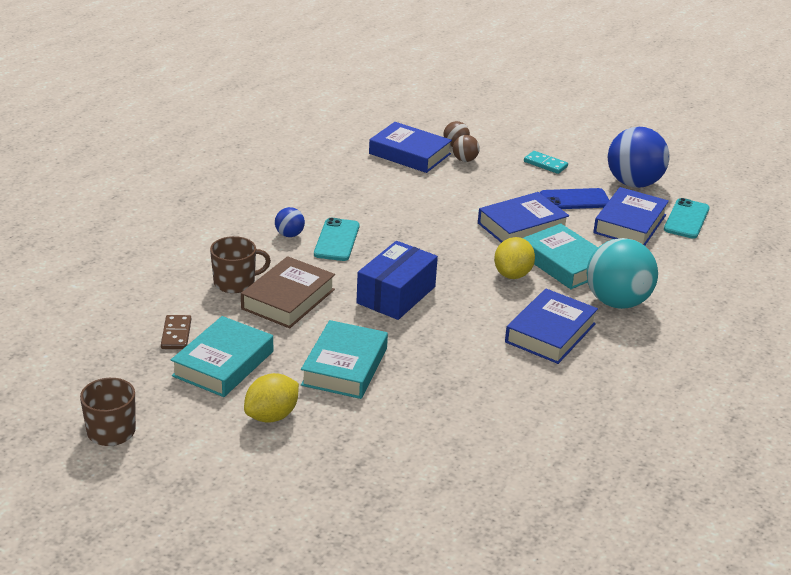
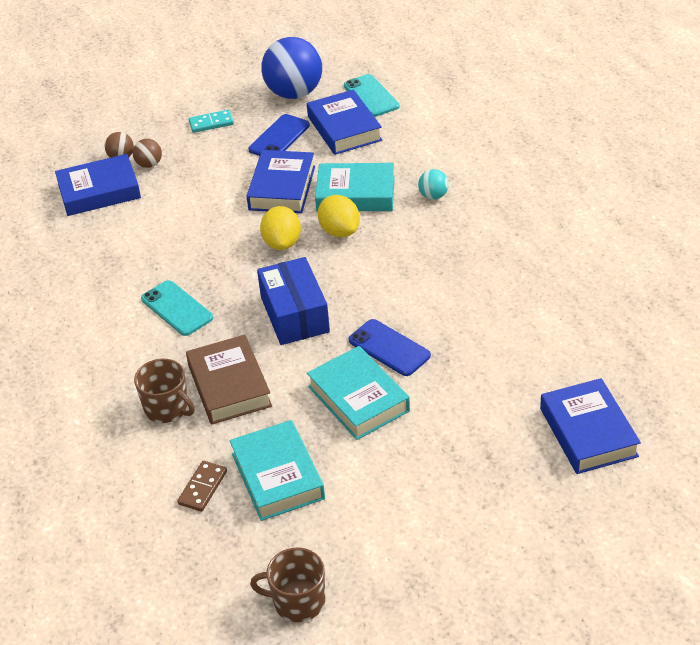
camera: 45 degrees left, 10 degrees up
(176, 334) = (203, 488): brown domino -> brown domino turned 75 degrees clockwise
(235, 282) = (167, 408): brown mug -> brown mug turned 105 degrees clockwise
(272, 416) = (379, 479): yellow lemon -> yellow lemon (282, 243)
(289, 235) = (134, 334): blue ball -> none
(417, 357) = (389, 348): none -> blue phone
(550, 333) = (434, 254): blue book -> blue book (588, 432)
(617, 302) = (433, 196): turquoise ball -> turquoise ball, size x0.45

